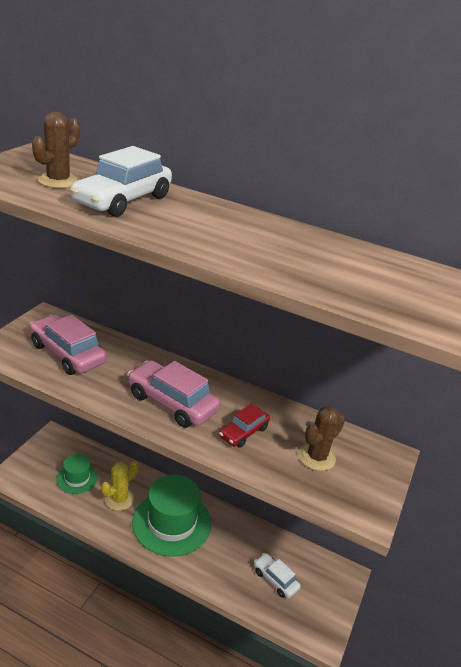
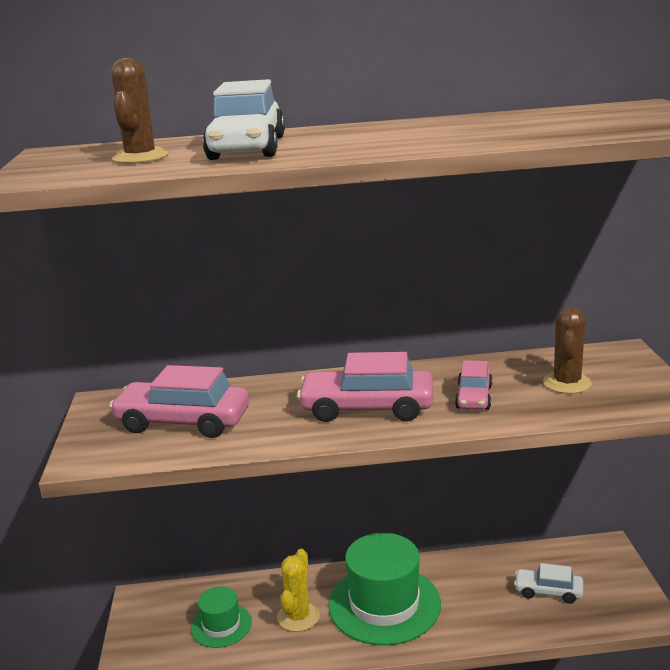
camera: 25 degrees left, 10 degrees down
(243, 432) = (474, 397): red car -> pink car

